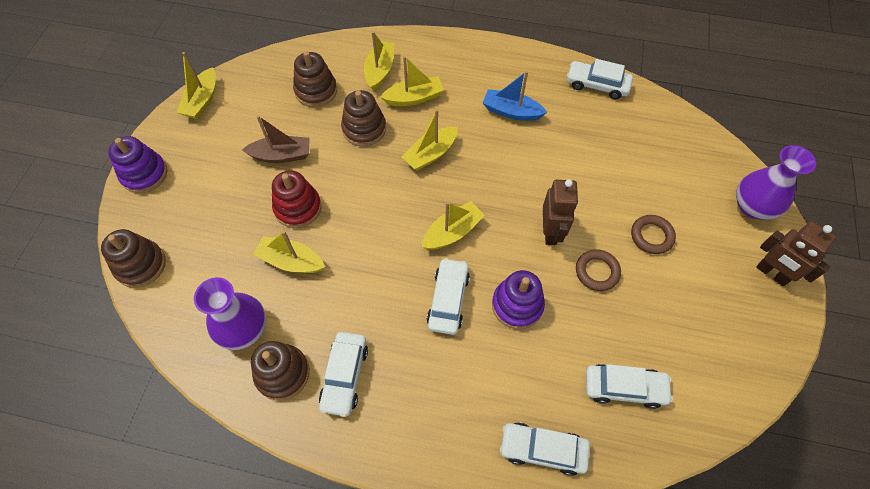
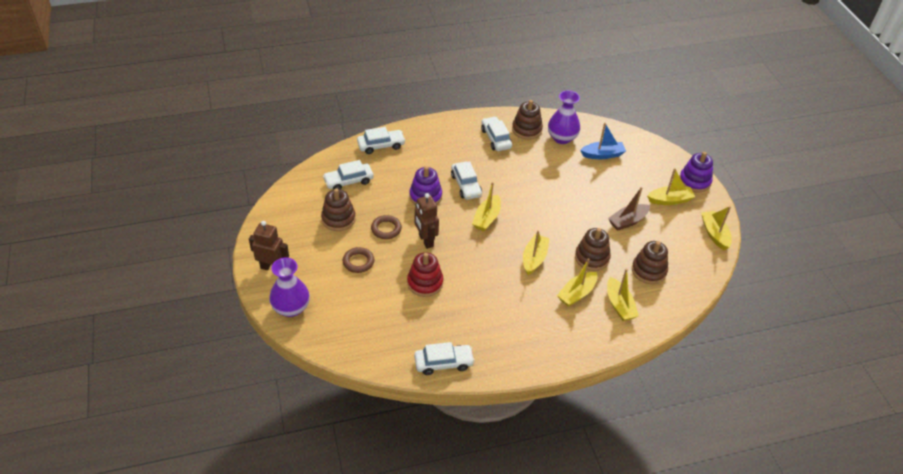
camera: 150 degrees right, 15 degrees down
(141, 265) = (642, 143): brown stacking toy -> brown stacking toy (338, 219)
(291, 261) = (566, 172): yellow boat -> yellow boat (669, 200)
(298, 208) = (588, 197): red stacking toy -> red stacking toy (425, 283)
(511, 111) = (498, 311): blue boat -> blue boat (602, 155)

